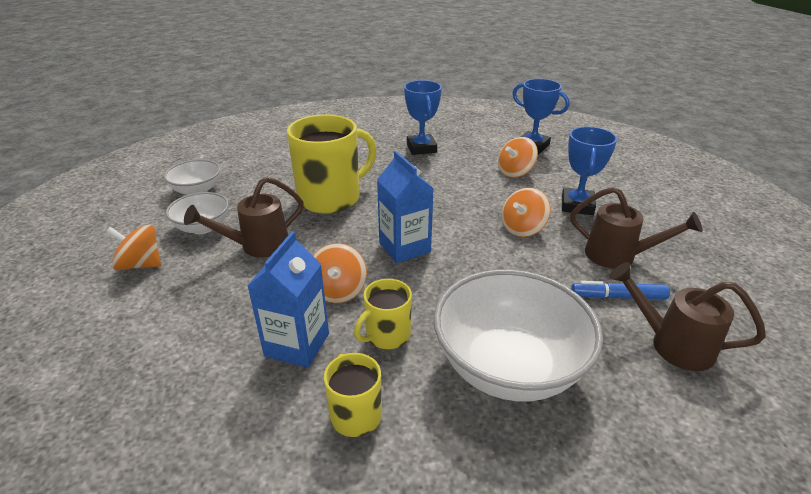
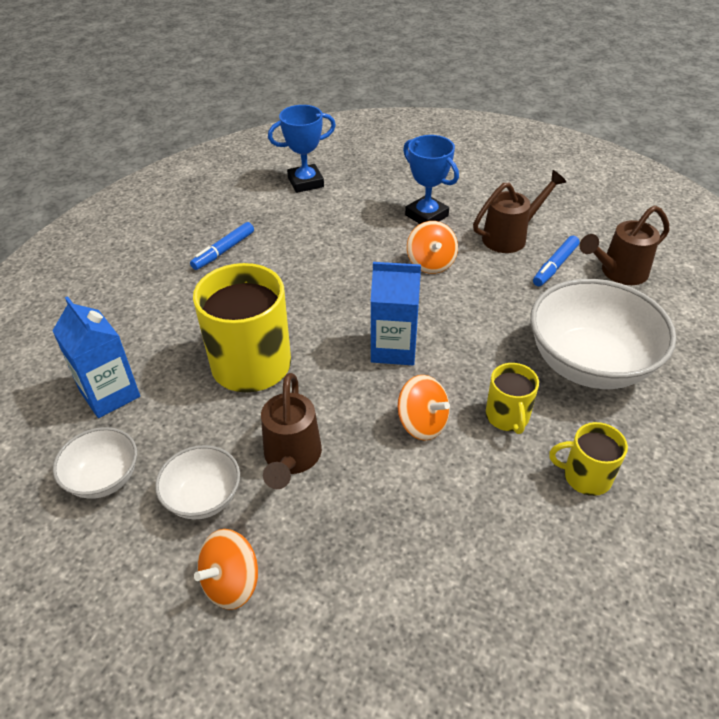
camera: 55 degrees left, 10 degrees up
(297, 345) = (478, 483): blue carton -> blue carton (110, 394)
(421, 148) = (223, 251): blue trophy -> blue marker
(515, 172) = (339, 218): orange spinning top -> none

